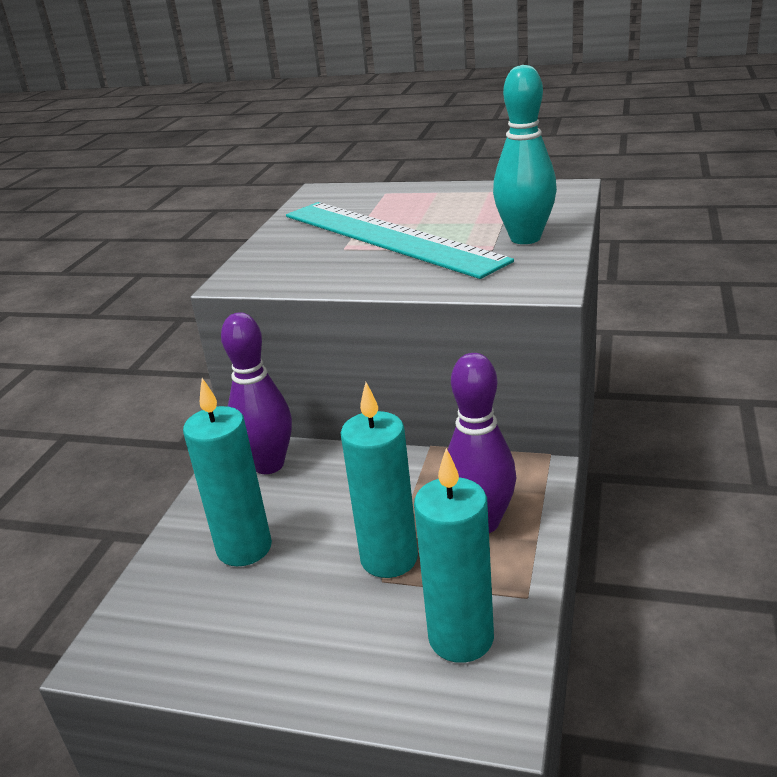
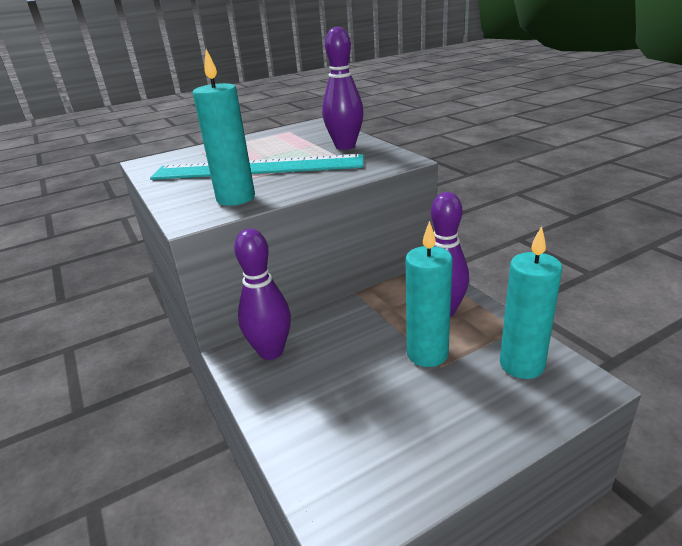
camera: 45 degrees left, 0 degrees up
(244, 548) = (334, 402): turquoise candle -> turquoise candle (236, 198)
(525, 238) = (345, 146): turquoise bowling pin -> purple bowling pin

